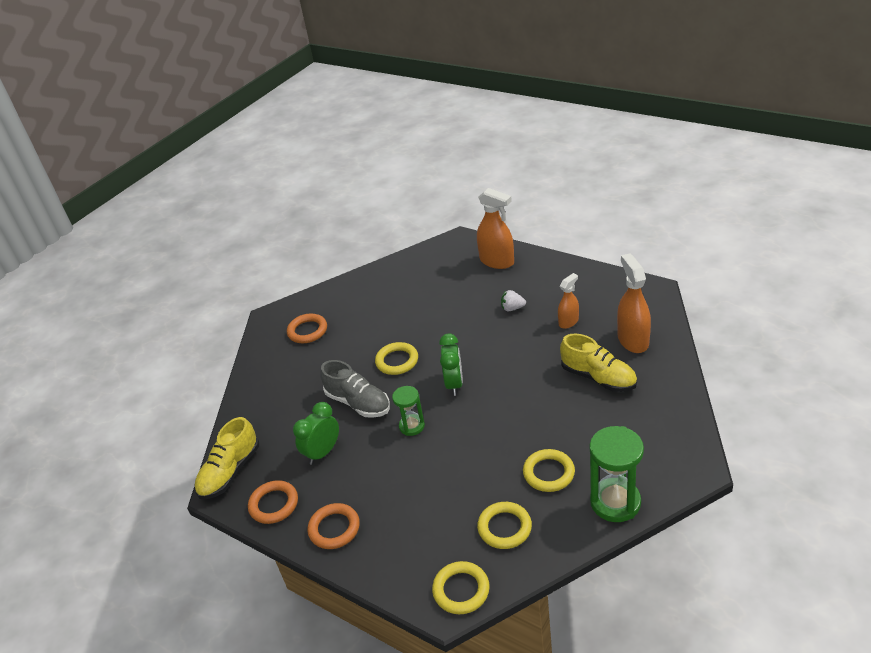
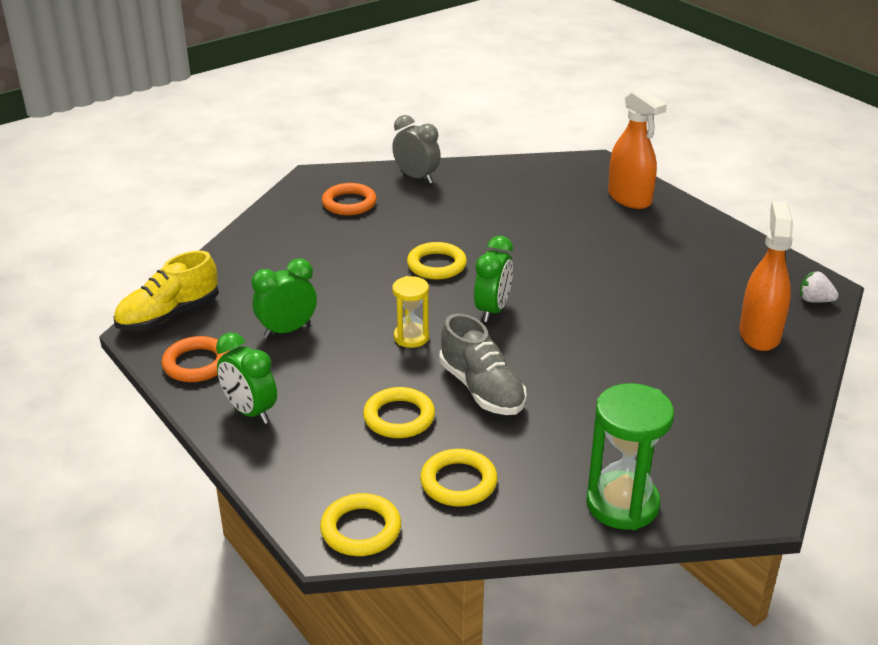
camera: 15 degrees right, 5 degrees down
(334, 528) = (250, 412): orange ring -> green clock
(343, 293) = (416, 177): none -> grey clock
(358, 403) = (362, 293): grey shoe -> grey shoe (482, 389)
(412, 426) = (411, 337): green hourglass -> yellow hourglass
(512, 308) = (618, 253): white strawberry -> white strawberry (814, 300)
(548, 473) = (553, 443): yellow ring -> yellow ring (399, 417)
(568, 322) = (684, 289): orange spray bottle -> none
(598, 377) = (686, 361): yellow shoe -> none

